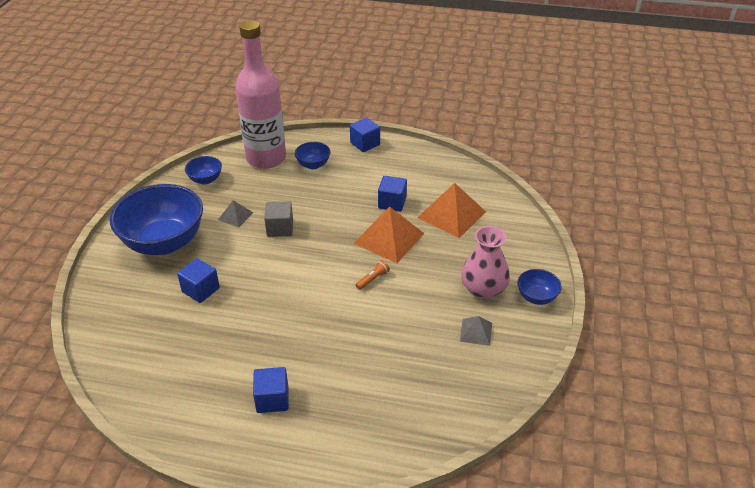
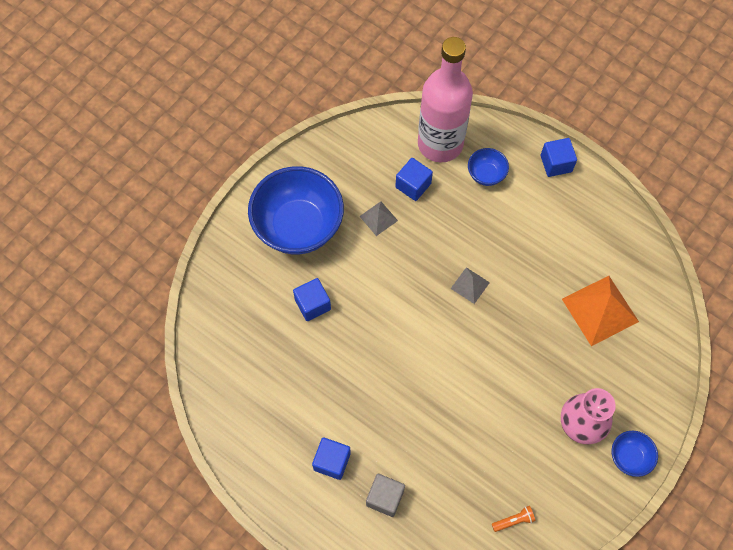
camera: 25 degrees right, 25 degrees up
(205, 180) = (366, 152): blue bowl -> none
(280, 228) = (416, 255): grey cube -> grey cube (385, 497)
(373, 279) = (479, 363): orange flashlight -> orange flashlight (514, 520)
(389, 238) = (519, 315): orange pyramid -> none
(392, 203) = (545, 267): blue cube -> blue cube (413, 185)
(476, 332) = (548, 471): grey pyramid -> grey pyramid (470, 285)

